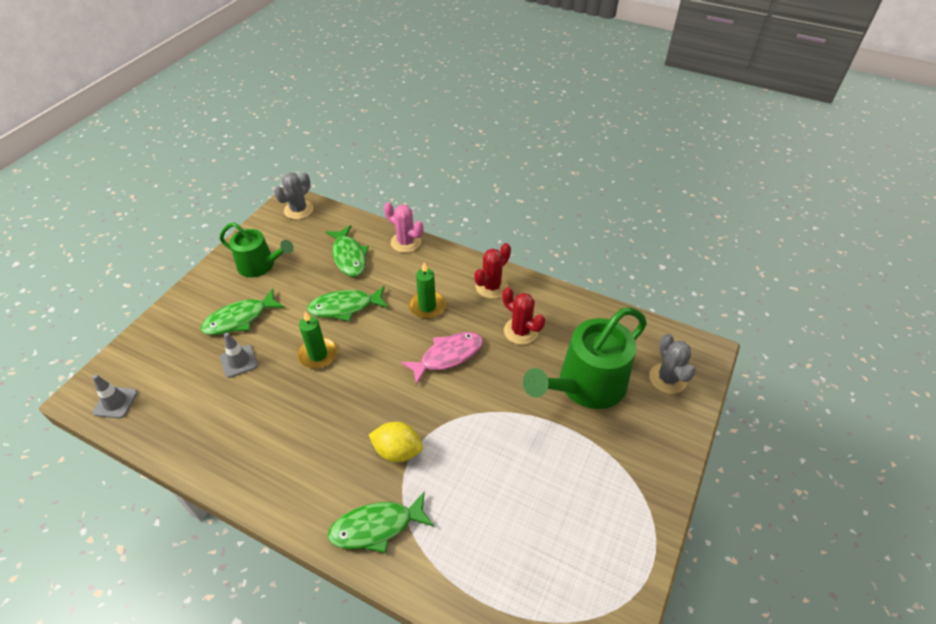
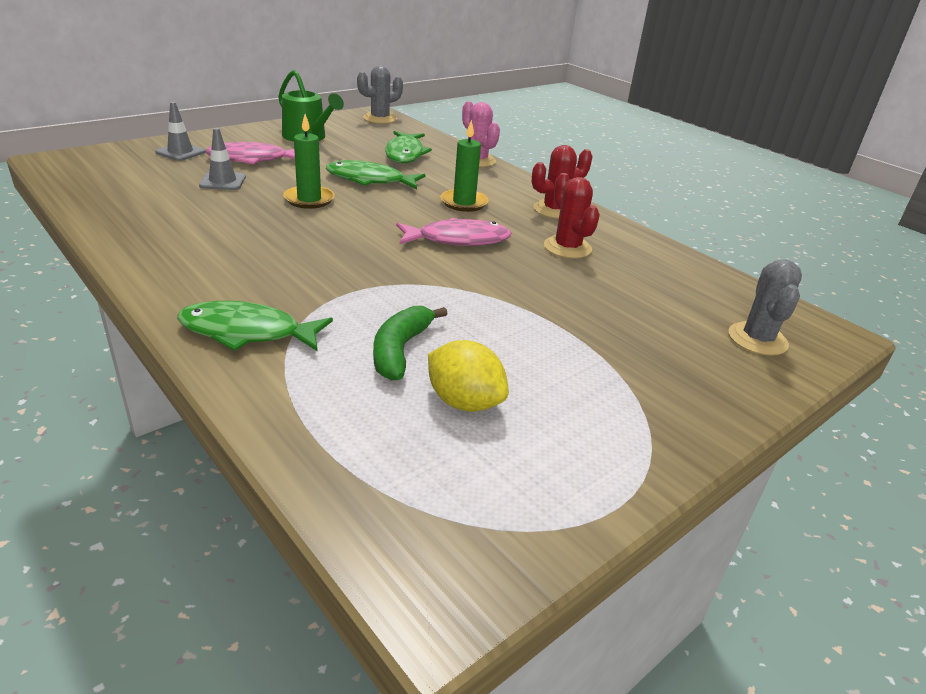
camera: 20 degrees right, 15 degrees down
(115, 402) = (76, 172): grey traffic cone -> grey traffic cone (180, 152)
(240, 319) = (252, 159): green fish -> pink fish
(397, 451) = (332, 285): yellow lemon -> yellow lemon (464, 402)
(477, 495) = (400, 350): none -> green banana
(586, 385) = (627, 310): green watering can -> none

